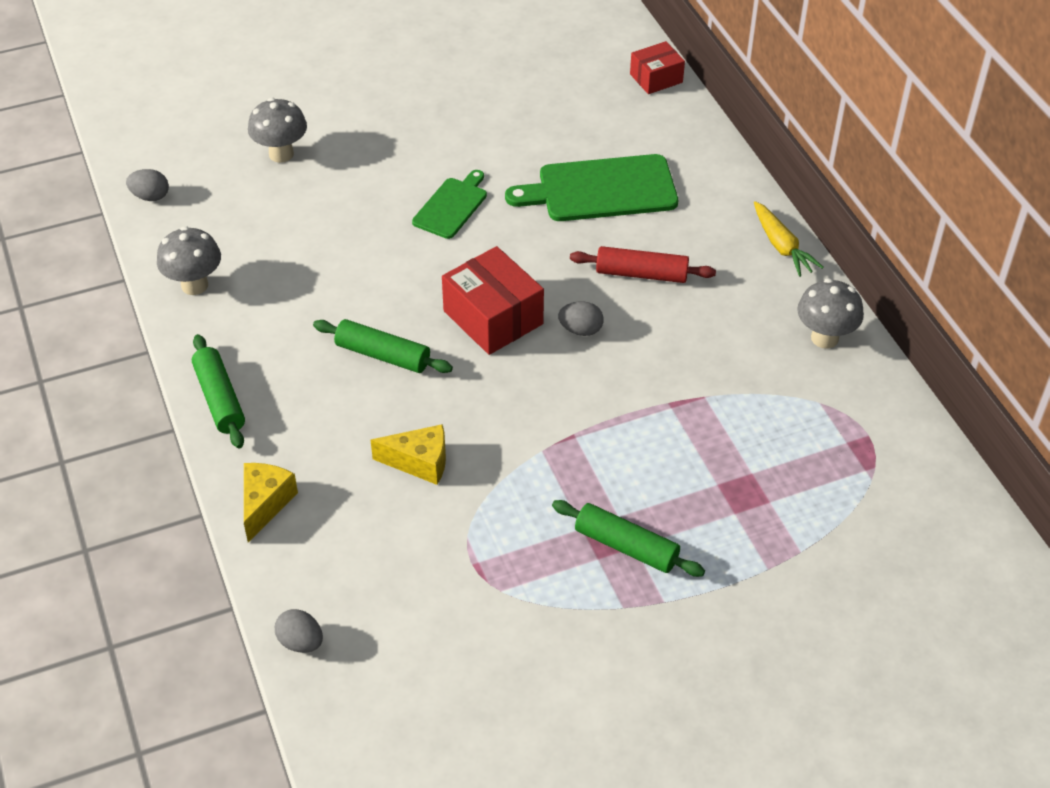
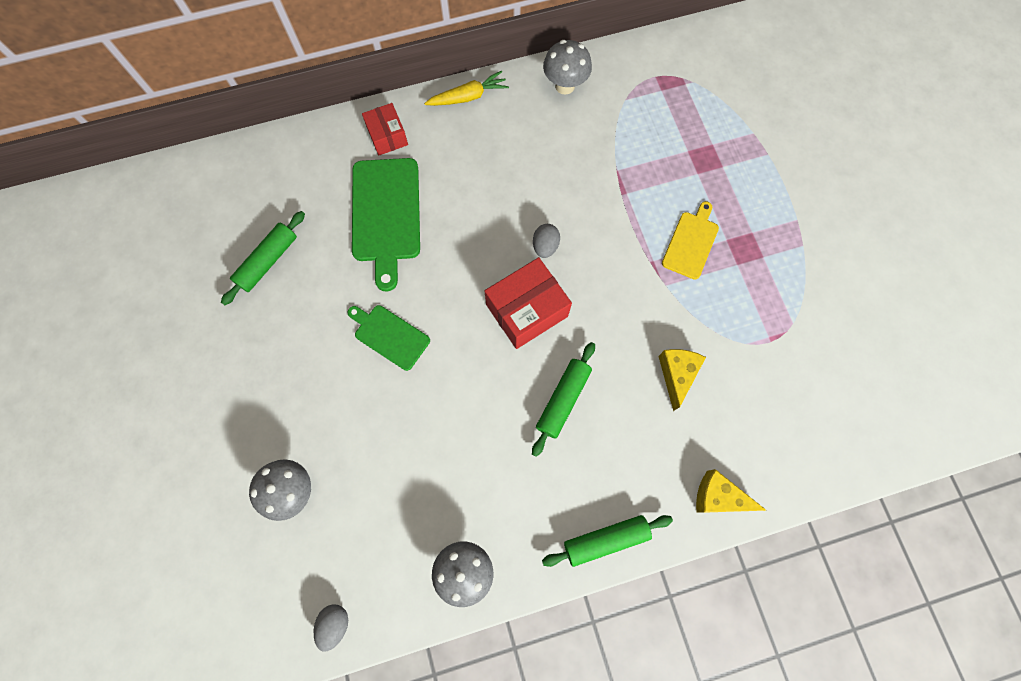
camera: 85 degrees left, 25 degrees up
(301, 642) = (845, 467): grey egg -> none
(607, 477) = (691, 243): none -> yellow cutting board
(626, 546) = (752, 237): green rolling pin -> green rolling pin (267, 261)
(641, 274) = (488, 196): red rolling pin -> none
(656, 78) = (250, 156): red box -> red box (387, 136)

